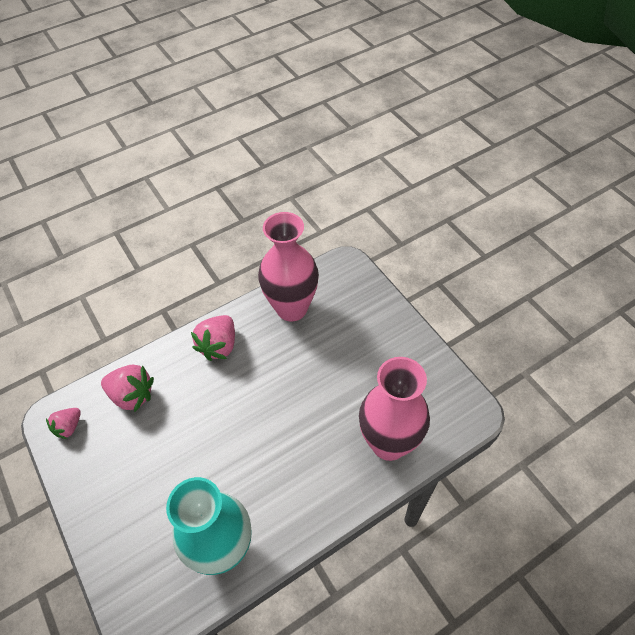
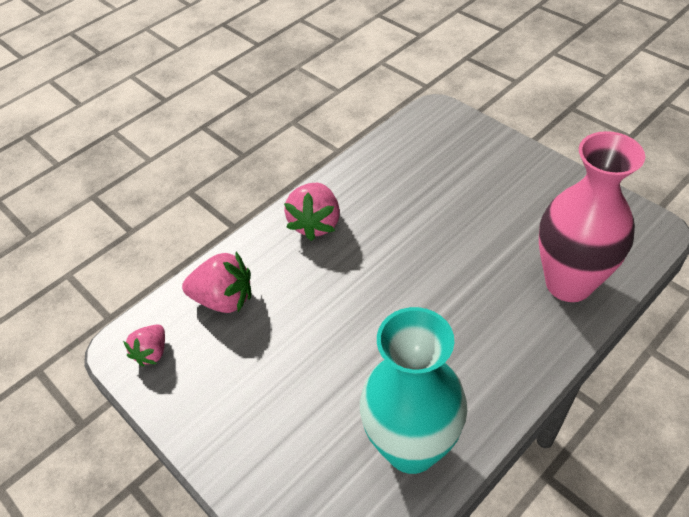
camera: 10 degrees left, 5 degrees down
(291, 308) = (390, 167): pink vase -> none

